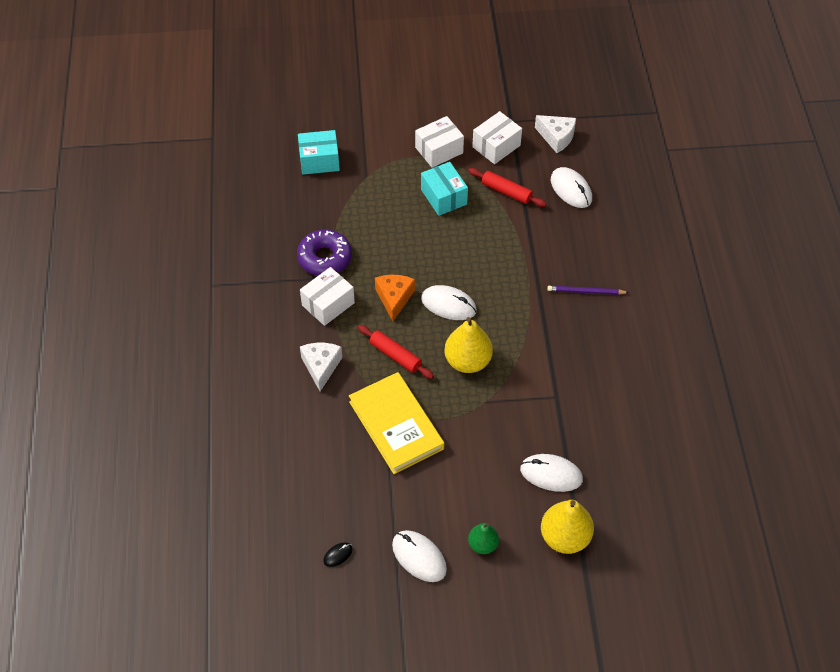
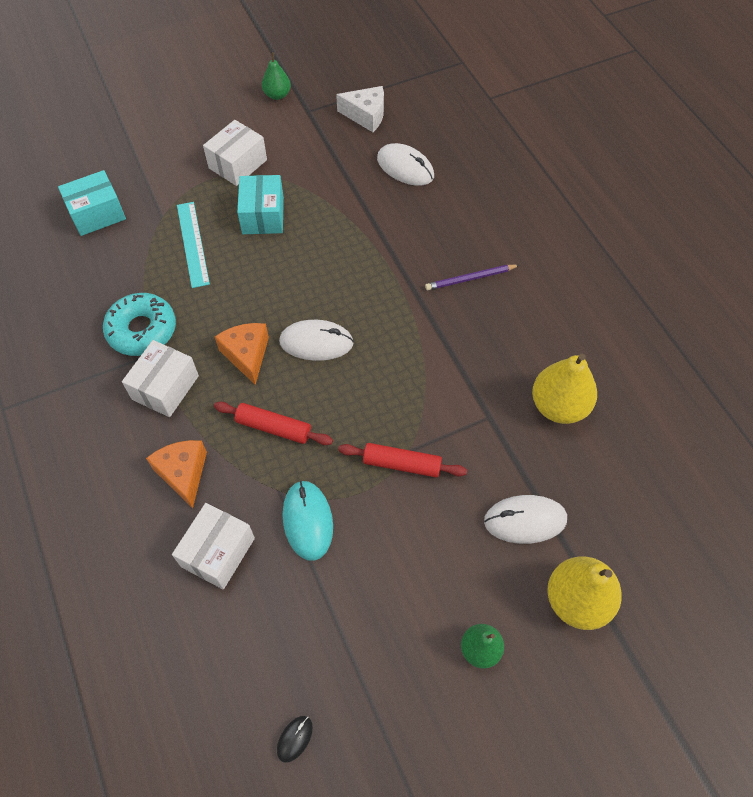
camera: 20 degrees left, 5 degrees up
(321, 367) = (183, 473): white cheese -> orange cheese
(325, 258) = (142, 330): purple donut -> turquoise donut
(382, 204) = (192, 244): none -> turquoise ruler
(396, 425) = (307, 521): yellow book -> turquoise mouse
(419, 557) = (405, 700): white mouse -> none
(443, 197) = (263, 215): turquoise box -> turquoise box turned 45 degrees clockwise
(467, 361) = (366, 406): yellow pear -> yellow pear (558, 406)
(491, 101) = (277, 95): none -> green pear
(496, 146) = (302, 142): white box -> white box (218, 552)
(506, 192) = (333, 190): red rolling pin -> red rolling pin (402, 464)

